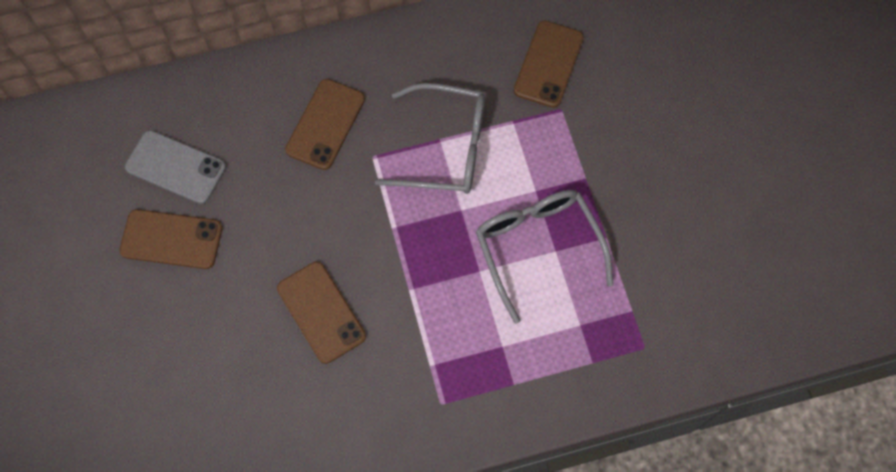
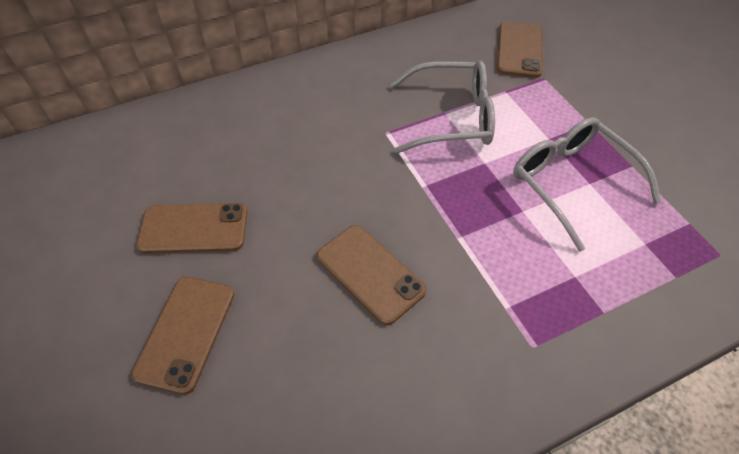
camera: 10 degrees left, 15 degrees down
(176, 167) = (191, 166): grey phone -> none
(325, 124) = (334, 114): brown phone -> brown phone (186, 333)

